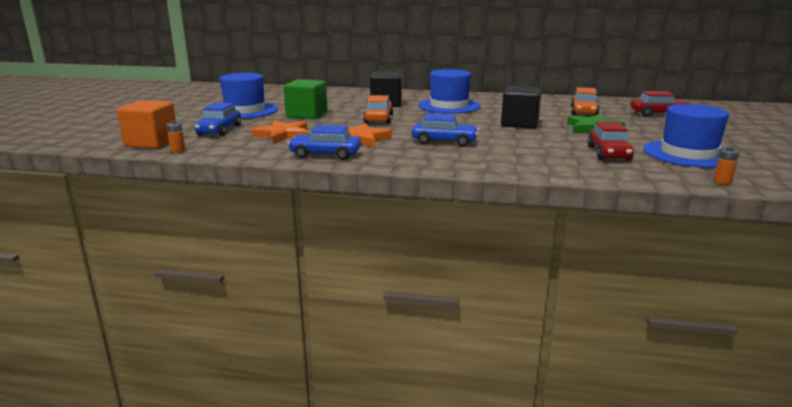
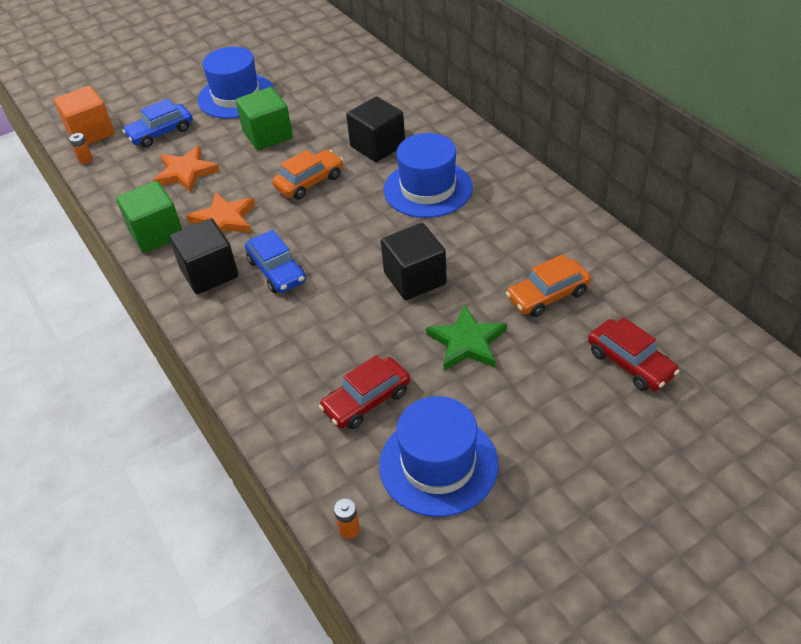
camera: 50 degrees right, 25 degrees up
(325, 154) = (156, 233): blue car -> green cube
(405, 153) = (209, 273): none -> black cube

